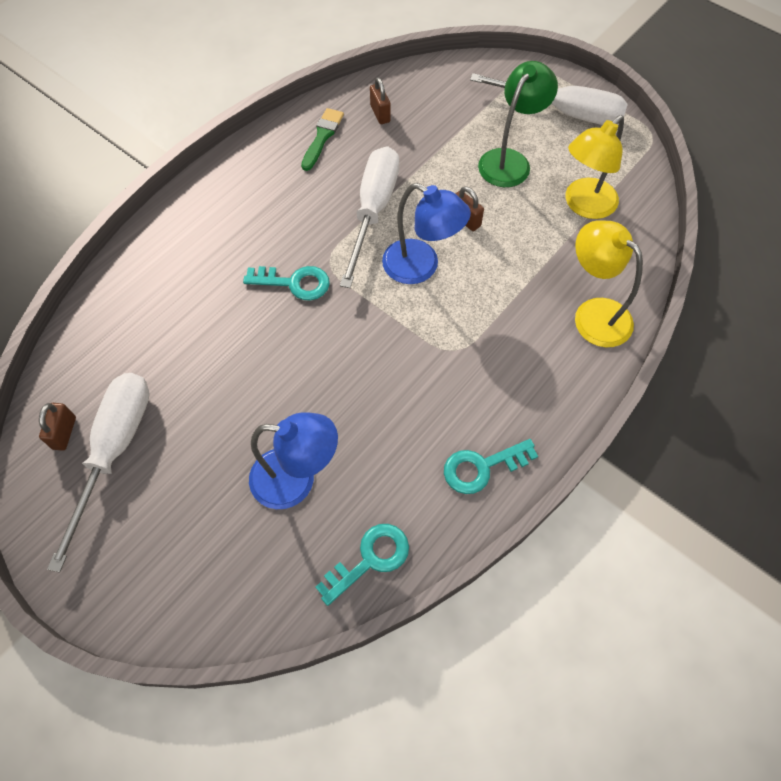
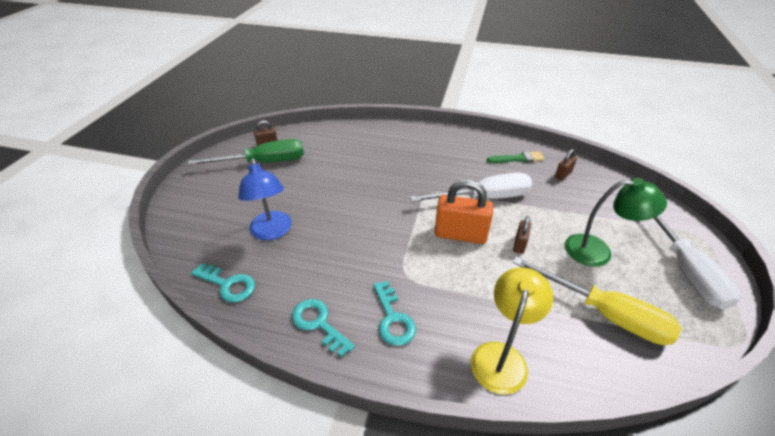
camera: 65 degrees right, 20 degrees down
(115, 451) = (264, 162): white screwdriver -> green screwdriver
(294, 283) = (404, 184): turquoise key -> turquoise key (393, 318)
(421, 267) = (460, 235): blue lamp -> orange padlock
(584, 205) = (605, 314): yellow lamp -> yellow screwdriver

